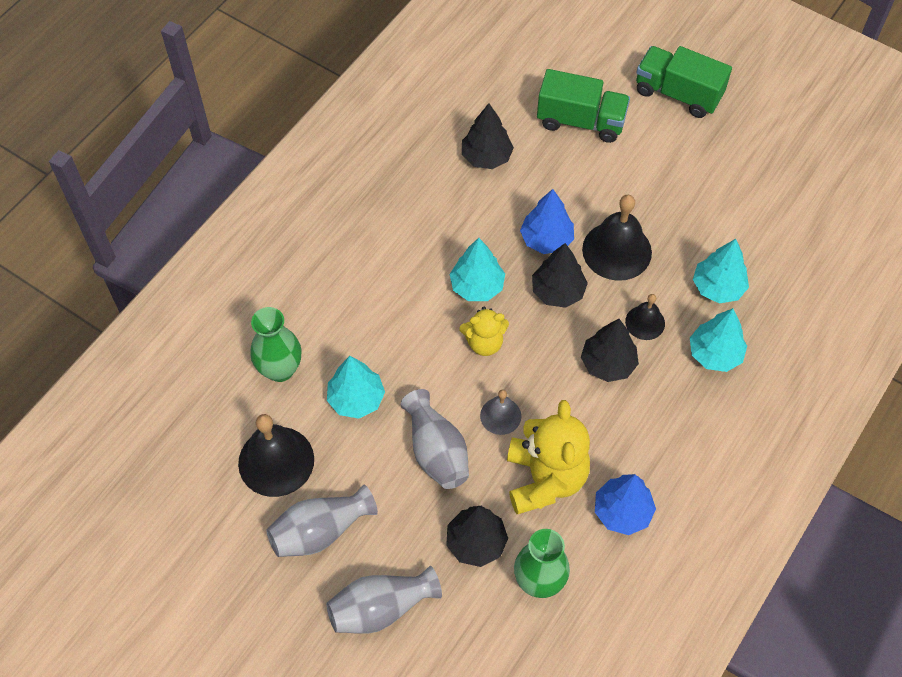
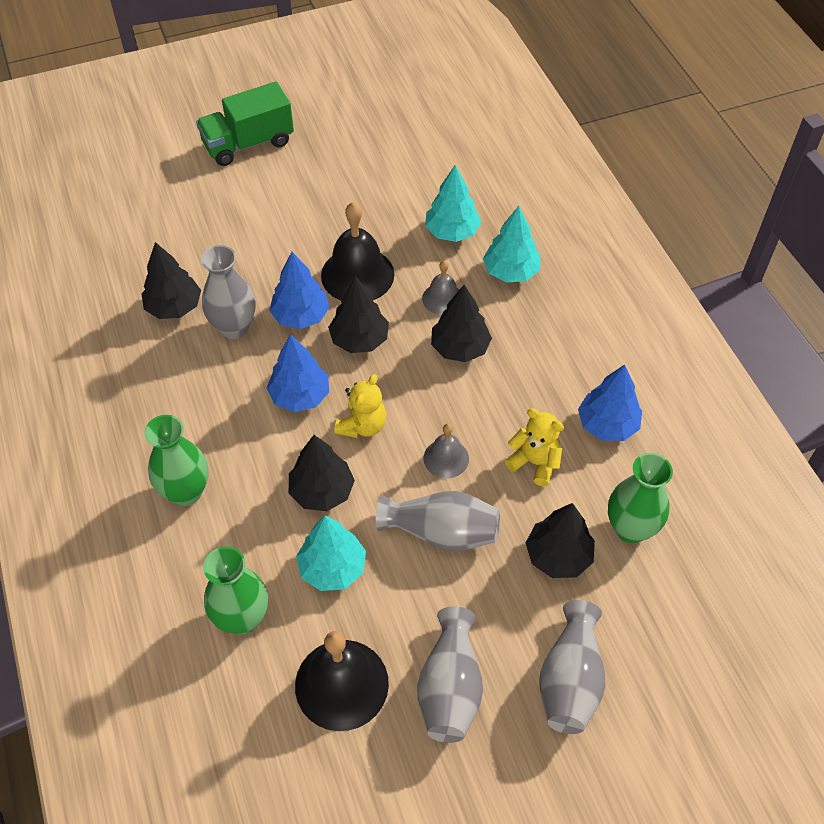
camera: 55 degrees left, 5 degrees down
(346, 271) = (186, 492): none -> green vase
(410, 353) = (322, 491): none -> black tree
(477, 286) = (300, 396): turquoise tree -> blue tree
(500, 205) = (234, 327): none -> grey vase
(545, 479) = (534, 462): yellow teddy bear -> yellow teddy bear, size x0.56
(581, 121) = (208, 220): green truck -> none
(645, 322) = (442, 298): black bell -> grey bell

